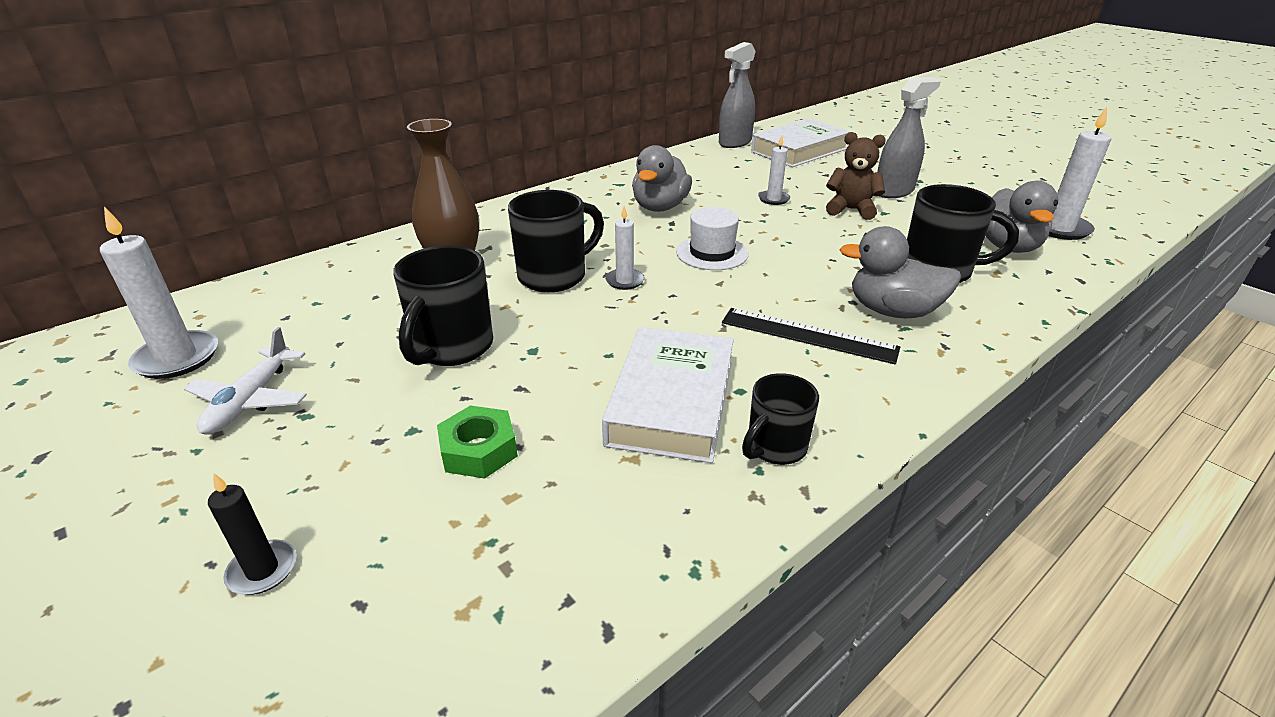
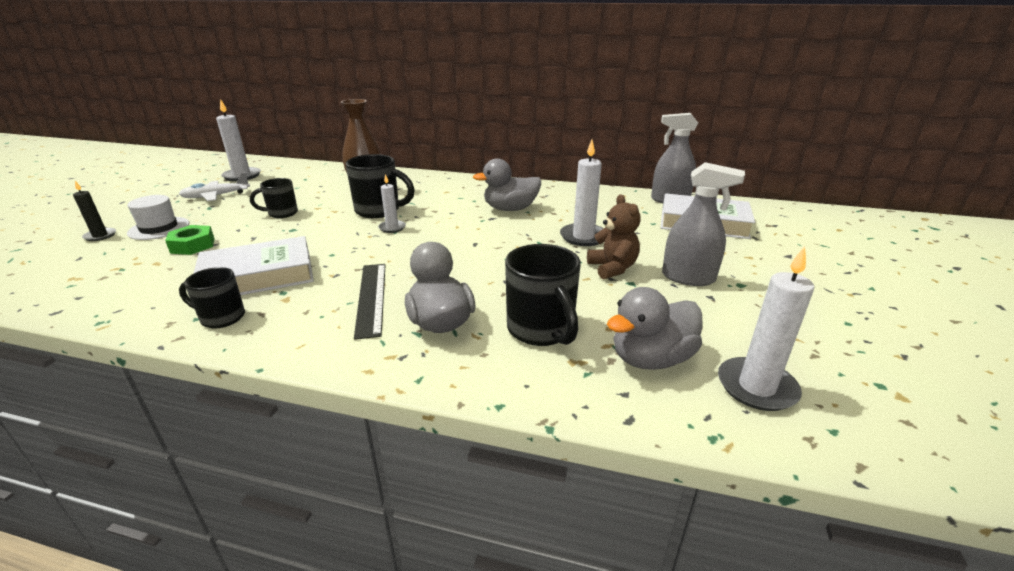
camera: 55 degrees right, 5 degrees down
(451, 348) = (281, 213): black mug -> black mug, size x0.63
(712, 253) = (460, 240): white hat -> white hat (159, 228)
(773, 199) = (583, 237): white candle -> white candle, size x1.69

